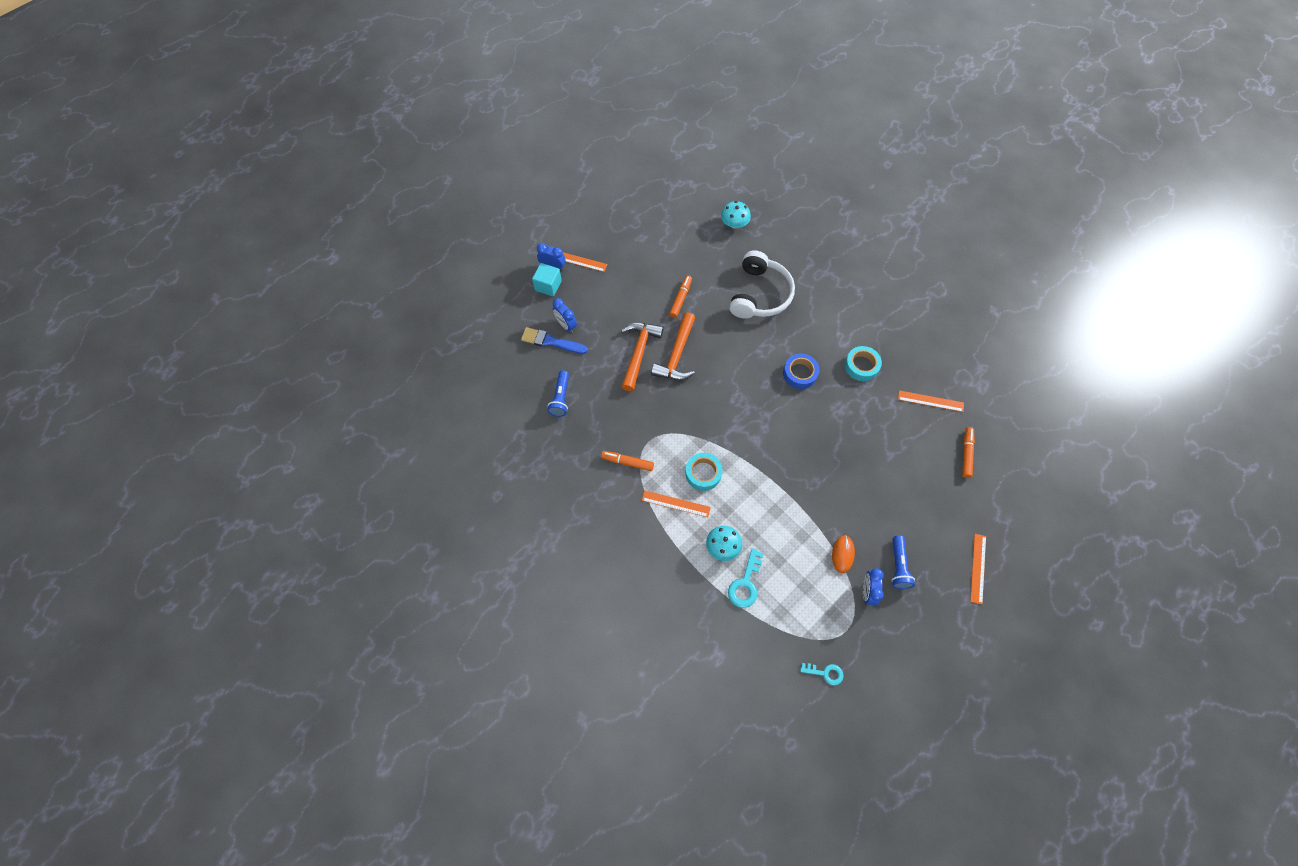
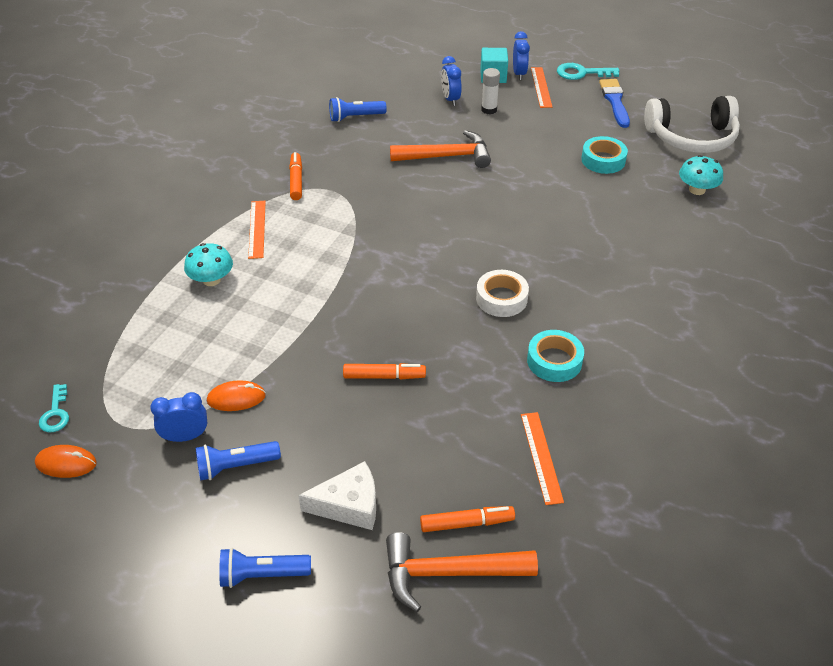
camera: 70 degrees right, 20 degrees down
(551, 342) = (422, 95): blue brush -> blue brush (615, 101)
(566, 325) = (450, 99): blue clock -> blue clock turned 45 degrees counterclockwise
(592, 305) = (489, 110): none -> white glue stick
(677, 355) = (462, 185): orange hammer -> orange hammer (449, 573)
(680, 299) = (545, 171): orange marker -> orange marker (384, 376)
(703, 473) = (307, 242): turquoise tape -> turquoise tape (603, 160)
(745, 583) = (167, 310): turquoise key -> turquoise key (581, 73)
(759, 294) = (602, 235): white headphones -> white headphones (691, 137)
(800, 373) = (501, 298): blue tape -> white tape
(871, 670) = (66, 463): none -> orange mouse
(941, 510) = (349, 505): none -> white cheese
(978, 568) = (262, 575): orange ruler -> blue flashlight

